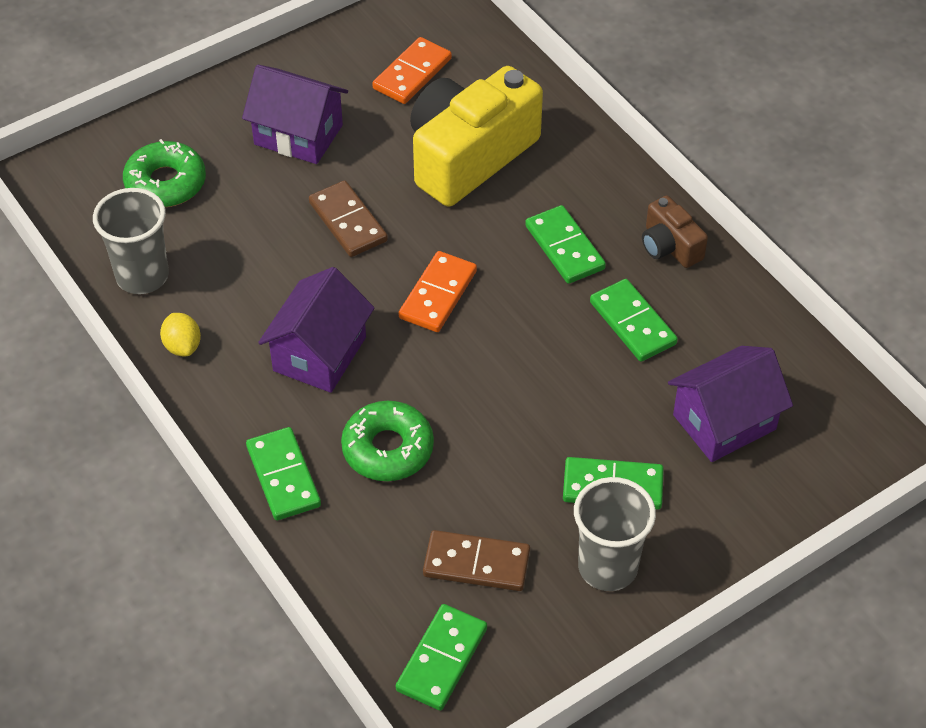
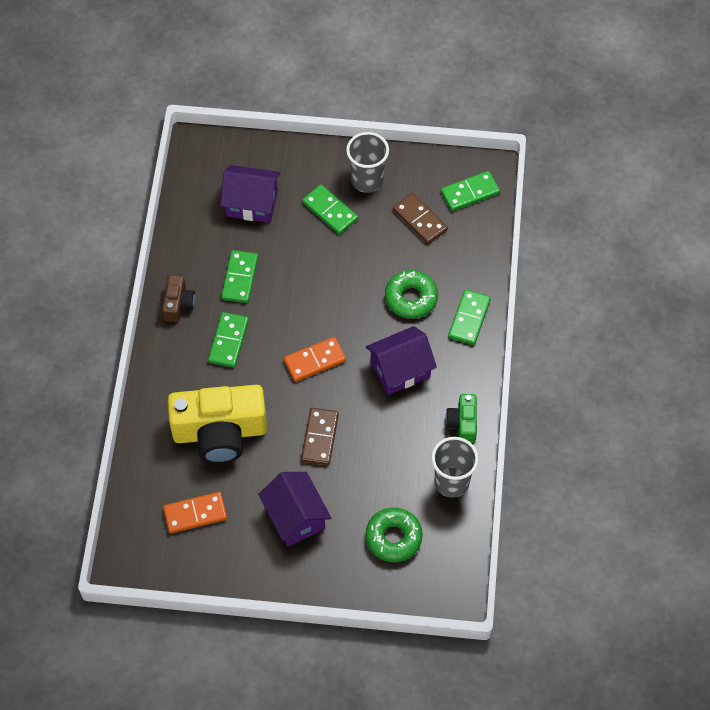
camera: 140 degrees left, 10 degrees up
(182, 346) = (462, 423): yellow lemon -> green camera

